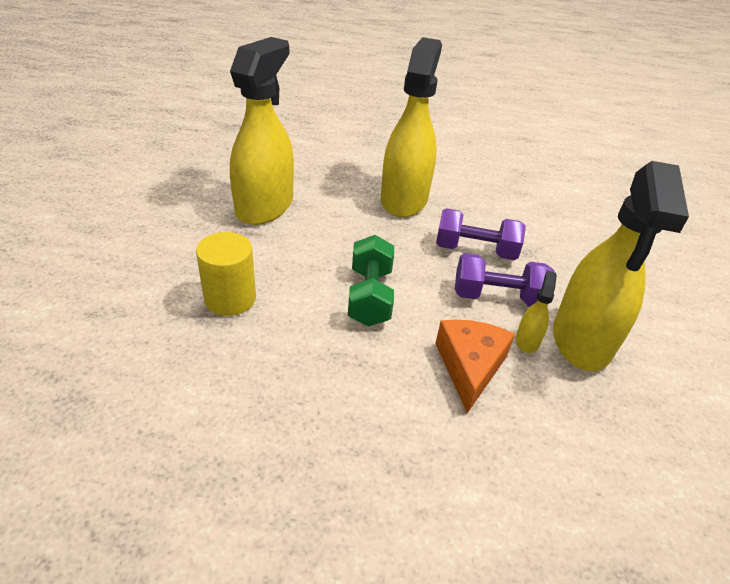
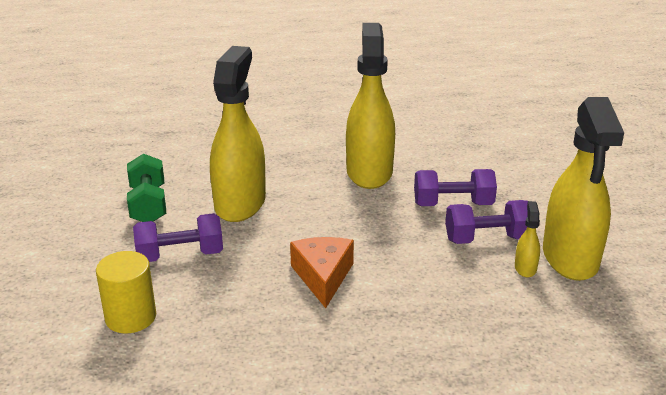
camera: 10 degrees left, 10 degrees down
(180, 248) = (180, 255): none -> purple dumbbell
(230, 298) = (251, 287): yellow cylinder -> yellow cylinder (131, 317)
(369, 296) = (375, 260): green dumbbell -> green dumbbell (148, 205)
(469, 367) = (485, 297): orange cheese -> orange cheese (323, 276)

